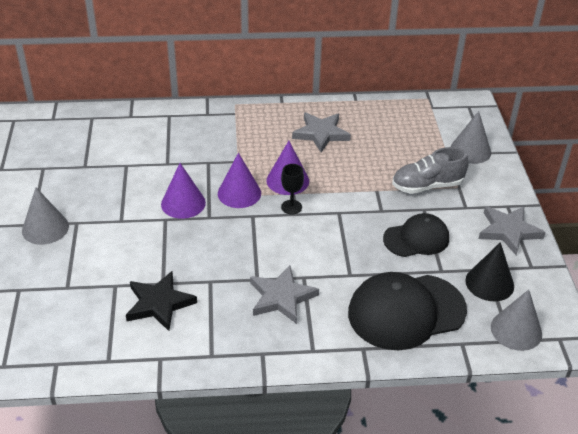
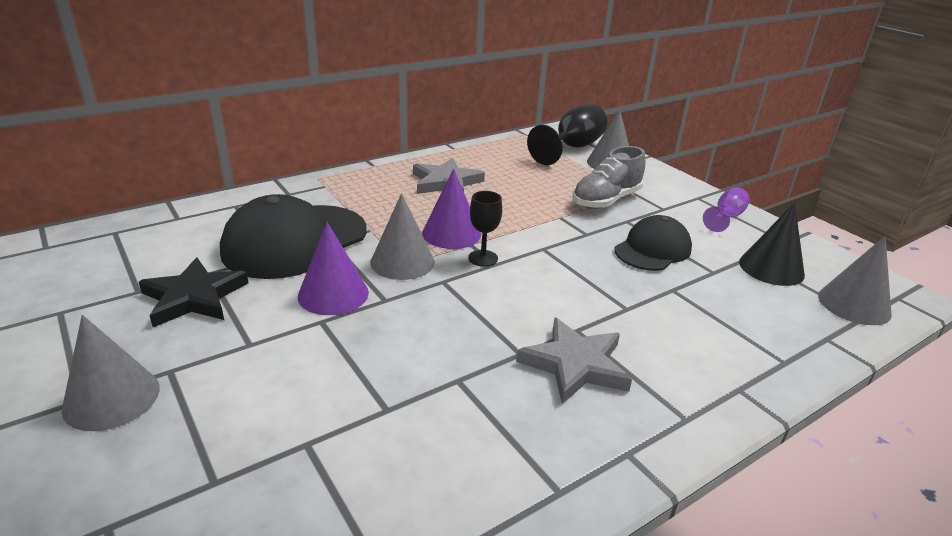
camera: 30 degrees left, 10 degrees down
(159, 303) = (406, 443): black star -> black star (194, 297)
(239, 193) = (402, 262): purple cone -> grey cone
(406, 311) = (732, 326): black cap -> black cap (295, 241)
(454, 125) = (572, 148): none -> black goblet
(508, 231) = (726, 217): grey star -> purple goblet

